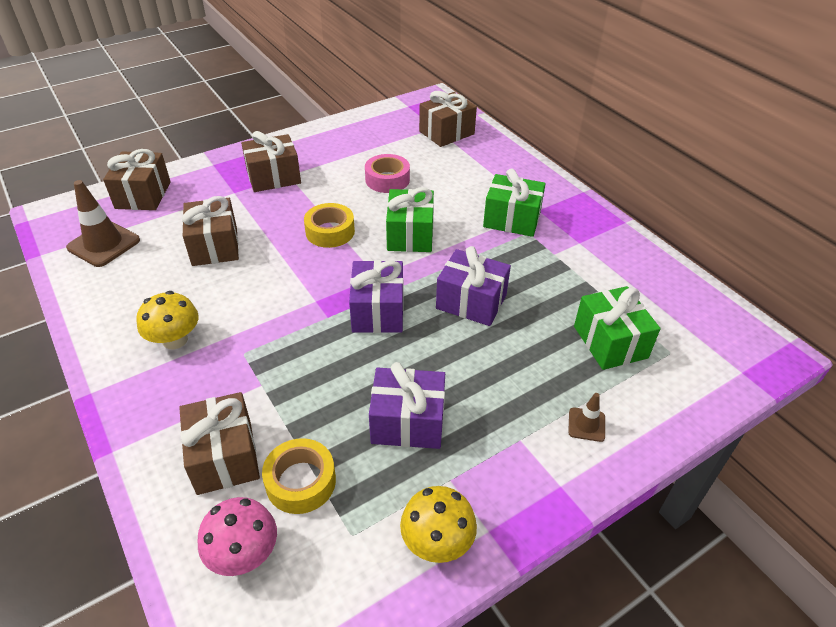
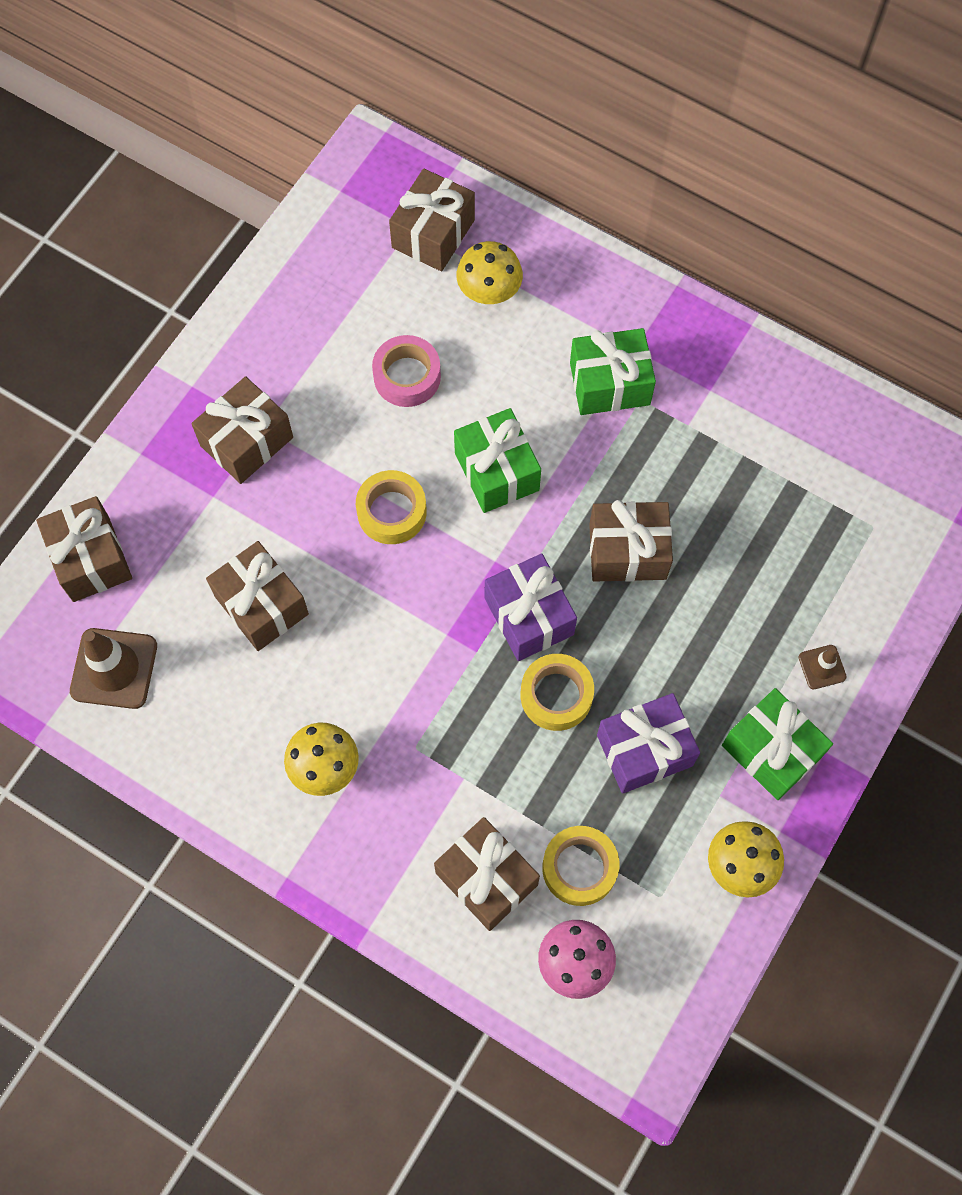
camera: 25 degrees left, 25 degrees up
(364, 362) = (556, 695): none -> yellow tape
(462, 162) = (489, 291): none -> yellow mushroom
(471, 302) = (627, 551): purple gift -> brown gift
(610, 342) = (805, 541): green gift -> green gift (771, 751)

